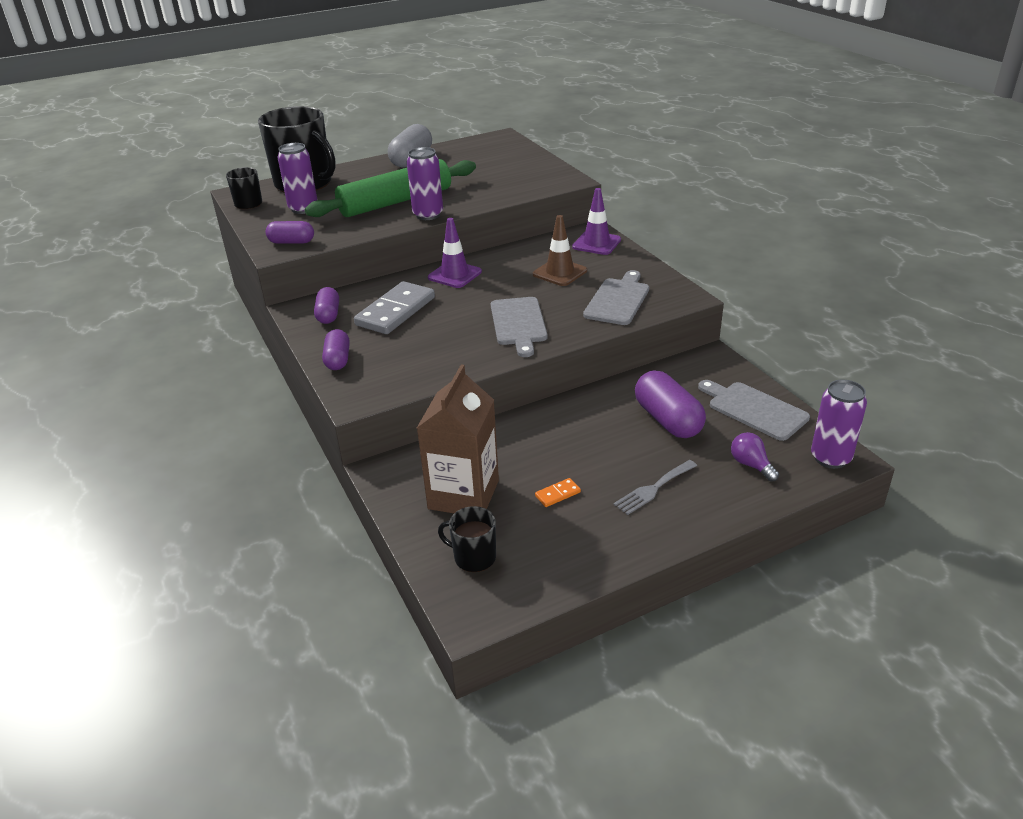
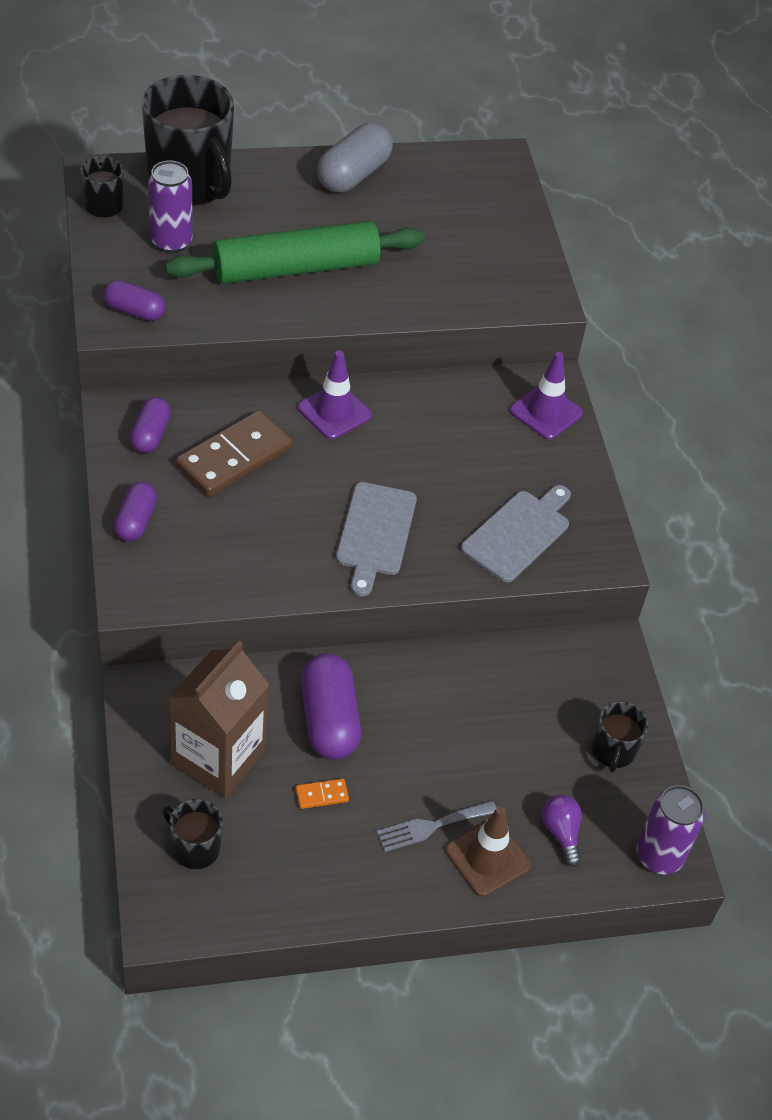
camera: 10 degrees right, 15 degrees up
(395, 311) = (234, 457): grey domino -> brown domino
(428, 215) = (327, 312): purple can -> none
(560, 272) = (470, 454): brown traffic cone -> brown traffic cone (487, 858)
(667, 420) = (501, 730): purple capsule -> purple capsule (329, 720)
(754, 409) = (613, 751): grey cutting board -> black mug

